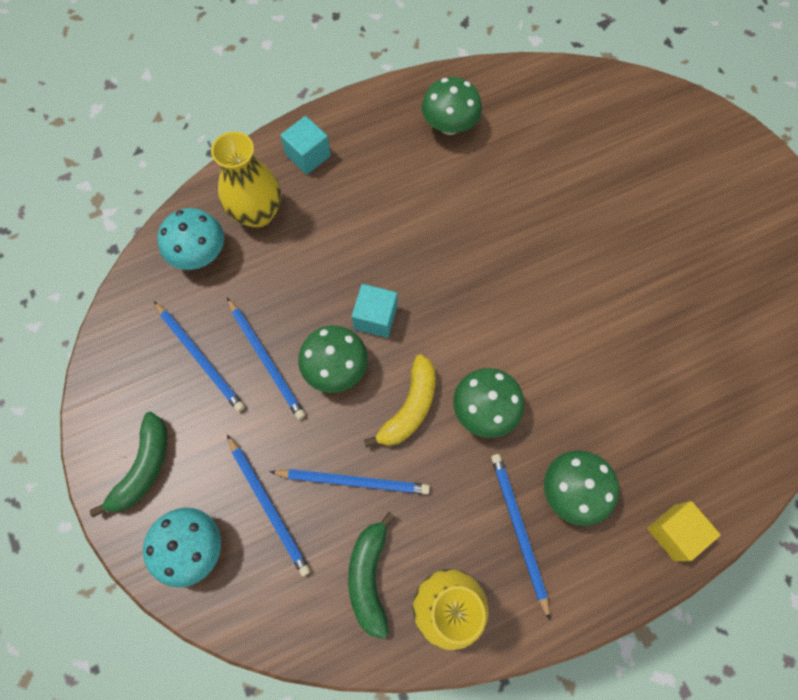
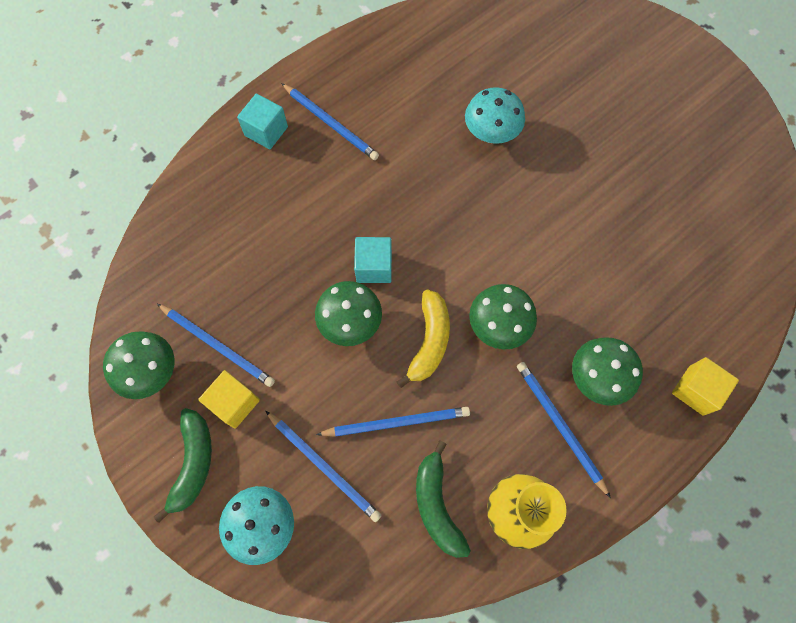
camera: 15 degrees left, 0 degrees up
(200, 254) = (188, 248): turquoise mushroom -> turquoise mushroom (491, 134)
(200, 419) = (234, 403): none -> yellow cube
(257, 213) = (233, 196): yellow vase -> none
(266, 360) = (282, 332): blue pencil -> blue pencil (331, 123)
(449, 125) = (391, 73): green mushroom -> green mushroom (151, 372)

